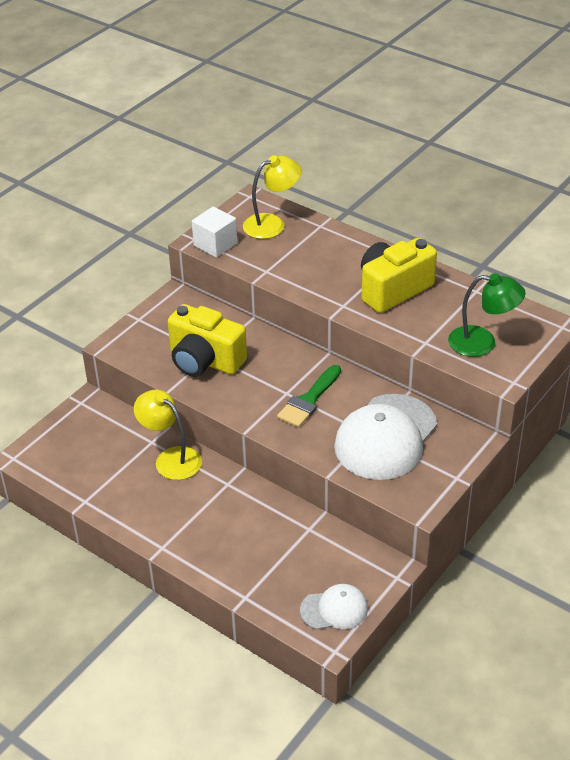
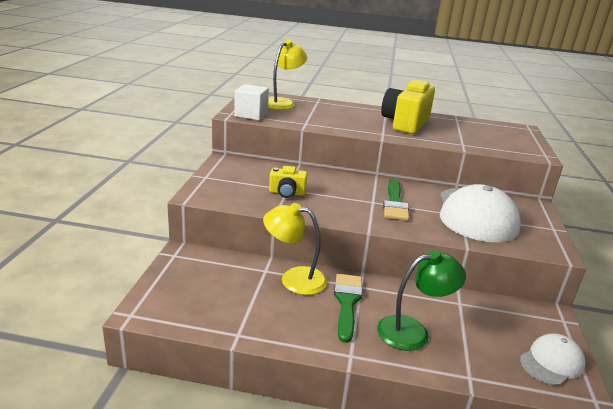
camera: 30 degrees left, 15 degrees down
(200, 497) = (347, 302): none -> green brush
(204, 360) = (287, 193): yellow camera -> yellow camera, size x0.53
(482, 343) = (497, 140): green lamp -> green lamp (413, 331)

